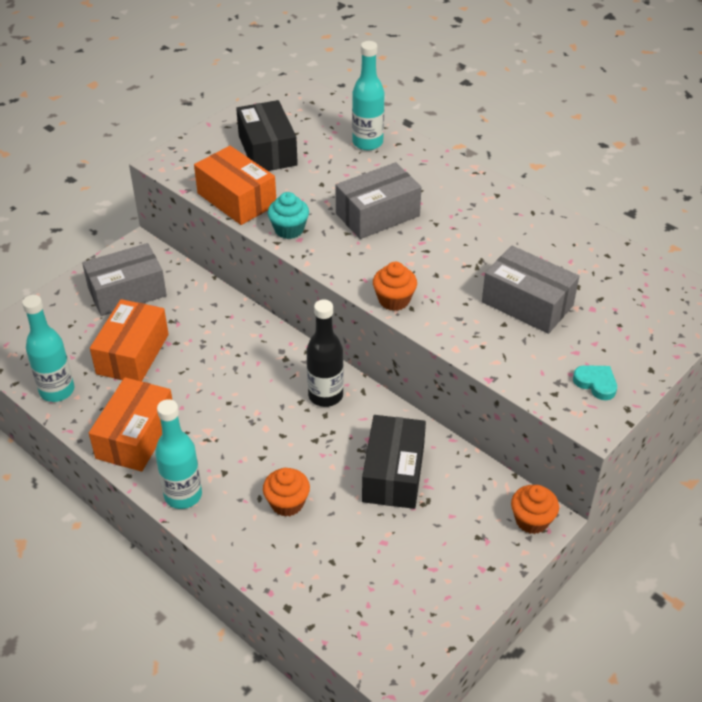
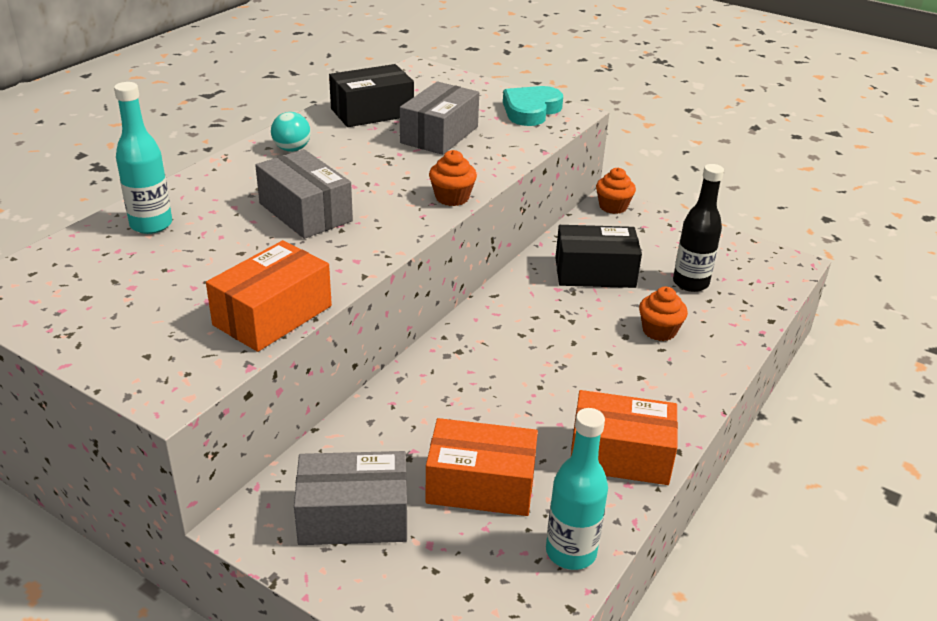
camera: 100 degrees left, 10 degrees down
(127, 292) = (353, 516): grey box -> grey box turned 60 degrees counterclockwise
(183, 495) = (685, 402): turquoise bottle -> none
(267, 150) = (155, 300): black box -> black box (372, 112)
(289, 229) = (338, 269): turquoise cupcake -> none
(325, 395) = (508, 318): black bottle -> black bottle (690, 283)
(493, 208) = (292, 149): none -> turquoise ball
(596, 383) = (531, 110): turquoise heart -> turquoise heart, size x1.79

